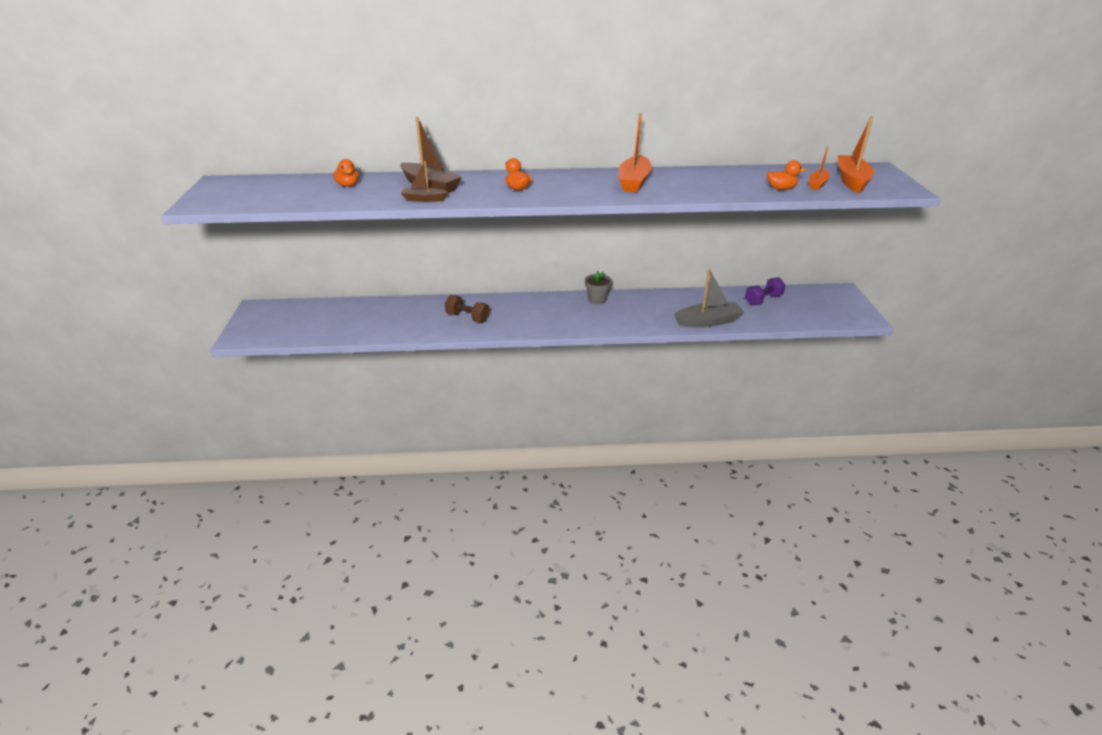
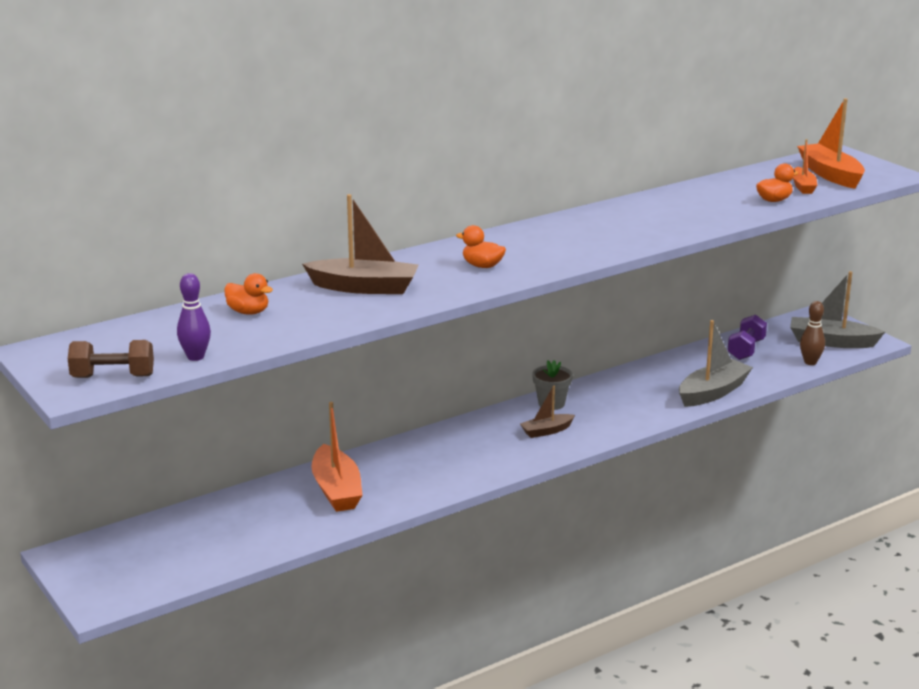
camera: 30 degrees left, 10 degrees down
(280, 202) = (195, 357): none -> purple bowling pin
(424, 199) = (387, 306): brown boat -> brown boat (546, 431)
(467, 317) = (409, 474): brown dumbbell -> brown dumbbell (113, 377)
(634, 182) = (606, 226): orange boat -> orange boat (336, 490)
(800, 320) = (810, 362): none -> brown bowling pin
(832, 311) = (831, 342): none -> grey boat

